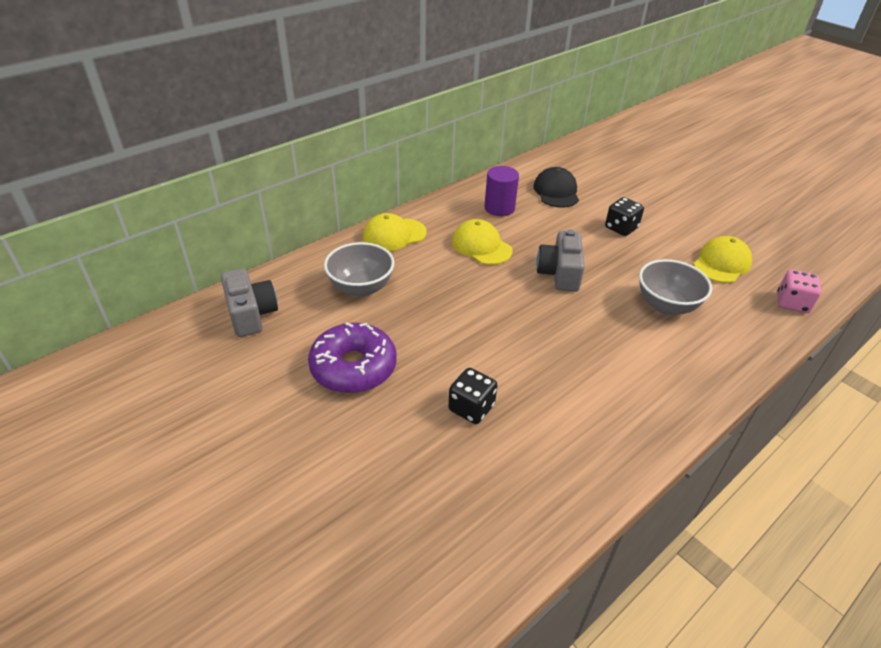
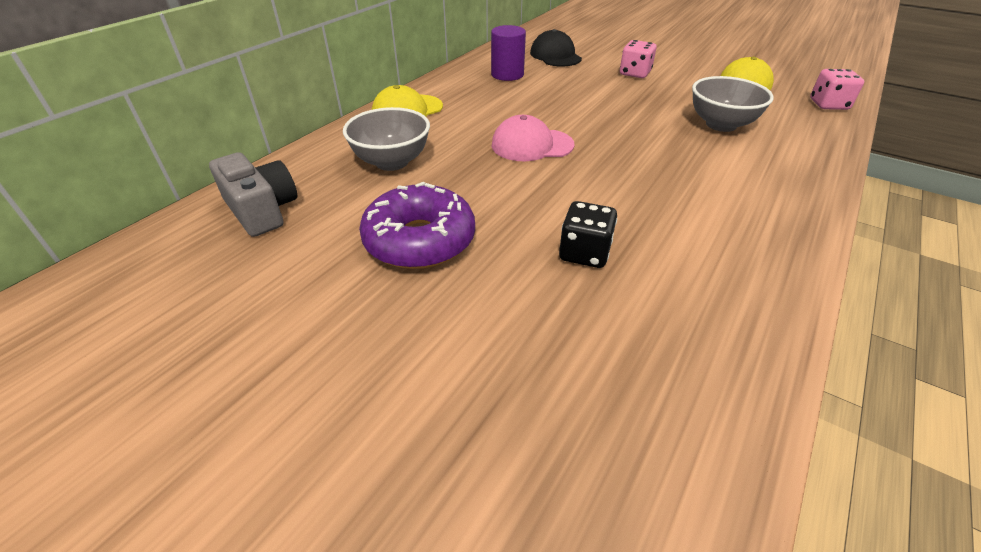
camera: 15 degrees left, 0 degrees up
(481, 246) = (507, 106): yellow cap -> none
(482, 294) = (531, 145): none -> pink cap
(559, 273) = (601, 116): grey camera -> none
(621, 228) = (635, 73): black dice -> pink dice

